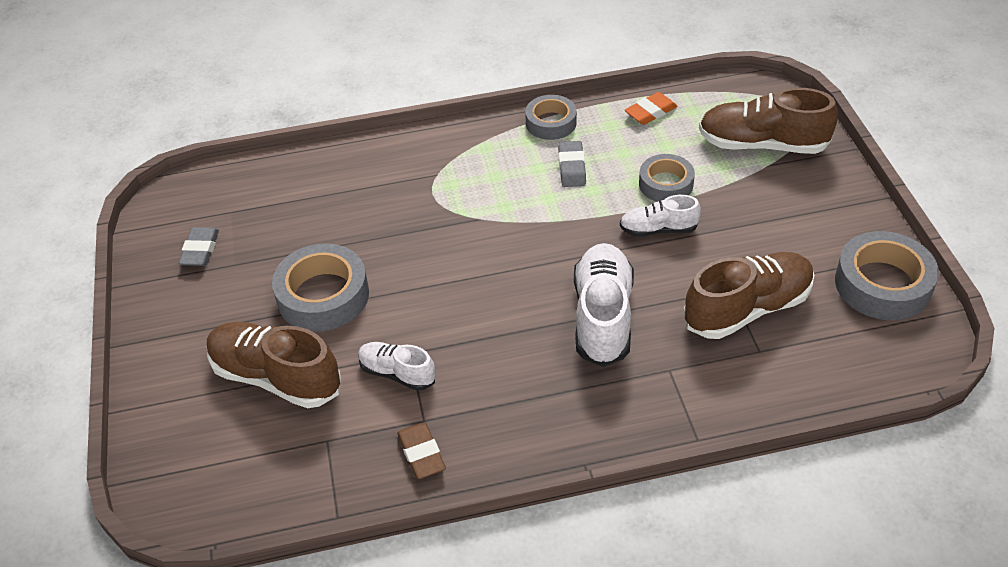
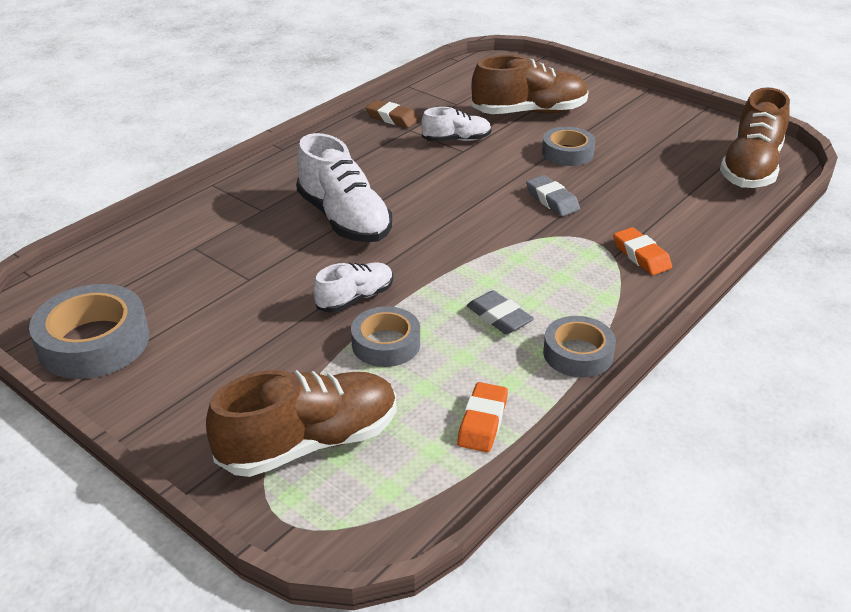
camera: 140 degrees right, 10 degrees down
(200, 250) = (694, 140): grey eraser -> grey eraser (552, 200)
(323, 296) = (567, 153): grey tape -> grey tape, size x0.64
(418, 165) = (641, 256): none -> orange eraser
(747, 309) = (222, 271): brown shoe -> brown shoe (750, 168)

